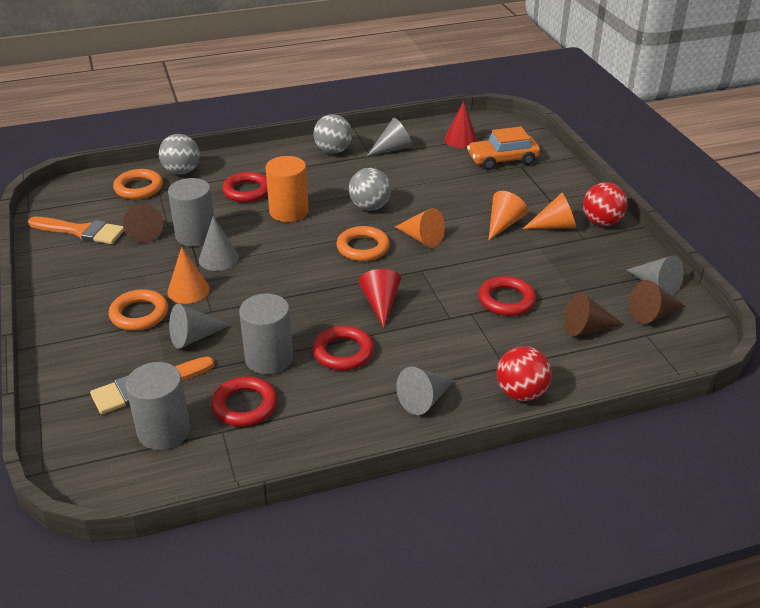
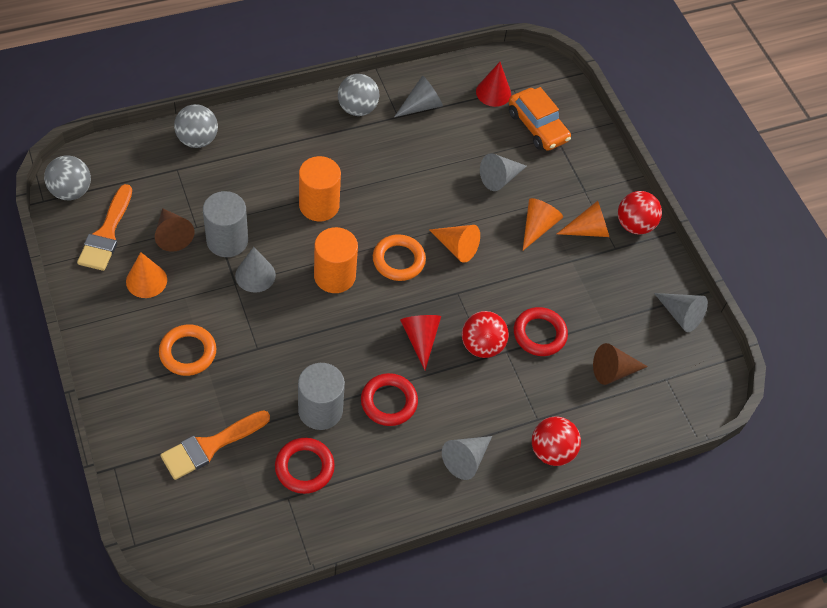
camera: 10 degrees left, 20 degrees up
(81, 231) = (106, 233): orange brush -> orange brush turned 90 degrees clockwise
(139, 188) = (155, 166): orange ring -> none
(164, 431) = (235, 498): grey cylinder -> none
(188, 290) = (231, 320): orange cone -> orange cone (146, 280)
(194, 337) = (246, 383): grey cone -> grey cone (500, 178)
(247, 191) = (272, 172): red ring -> none
(297, 259) = (334, 276): none -> orange cylinder
(370, 207) = (402, 199): grey ball -> grey ball (71, 191)
(445, 309) = (482, 345): none -> red ball
(502, 160) = (537, 126): orange car -> orange car turned 105 degrees counterclockwise
(653, 314) = (674, 353): brown cone -> none

